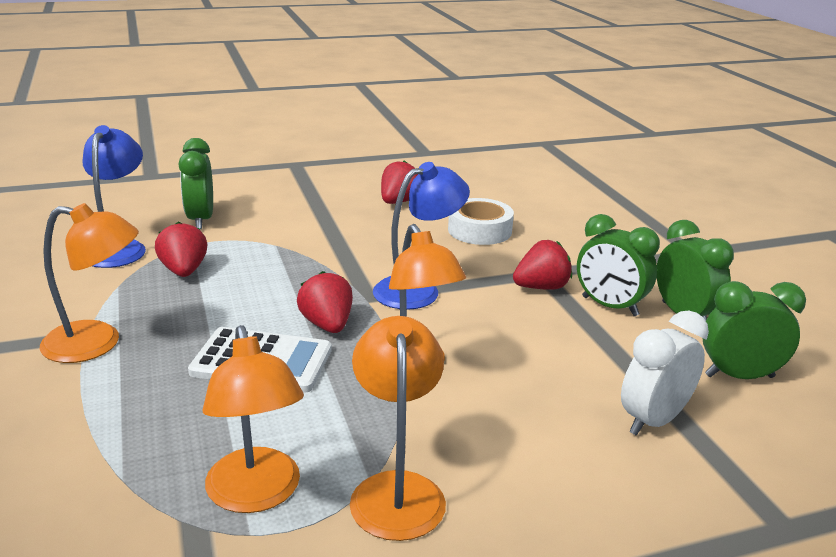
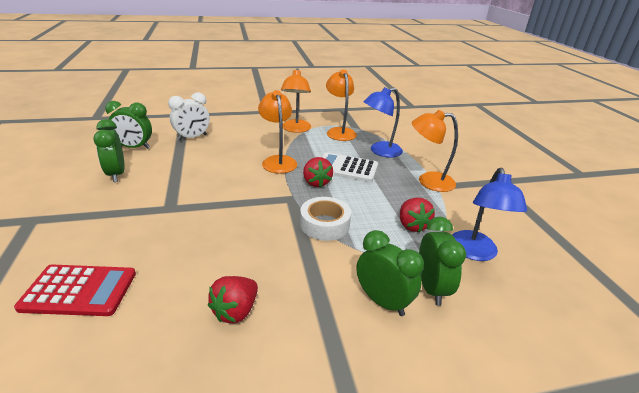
camera: 175 degrees left, 5 degrees up
(418, 289) = (259, 201): blue lamp -> blue lamp (380, 151)
(479, 230) = (180, 256): white tape -> white tape (324, 224)
(541, 287) = (180, 197): red strawberry -> none
(549, 207) = (79, 290): none -> red calculator
(609, 306) = (152, 182): green clock -> green clock (382, 301)

